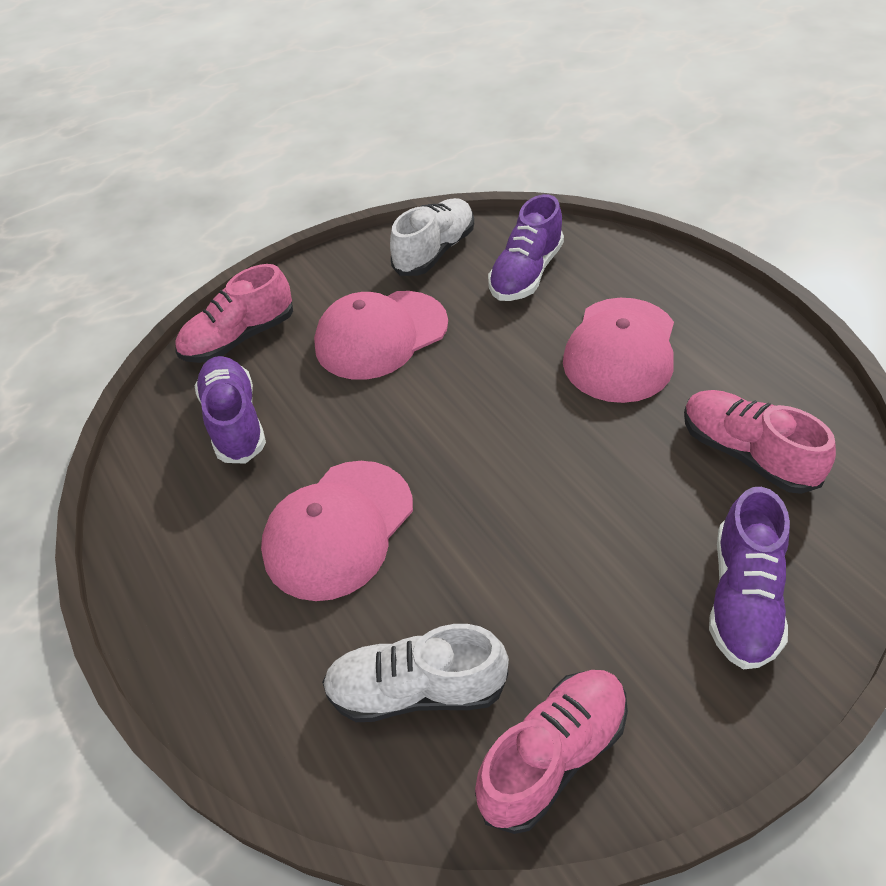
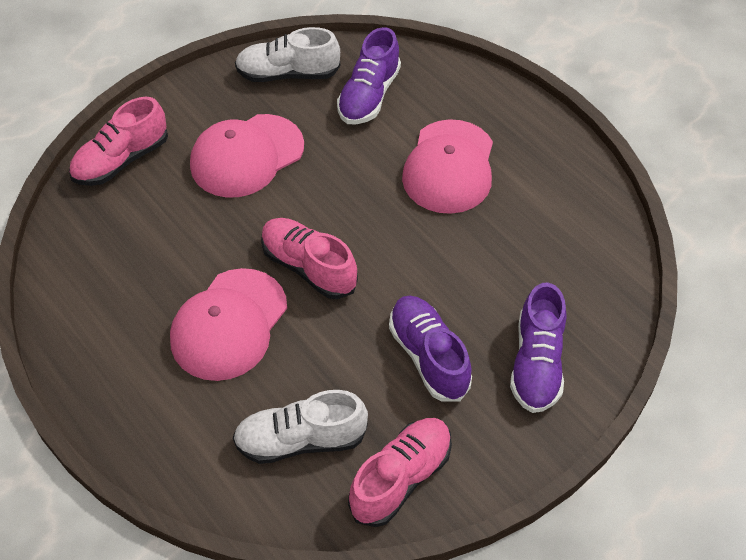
camera: 10 degrees left, 5 degrees up
(235, 421) = (130, 237): purple shoe -> purple shoe (428, 356)
(435, 251) = (288, 74): white shoe -> white shoe turned 120 degrees counterclockwise
(746, 453) = (545, 253): pink shoe -> pink shoe (308, 267)

